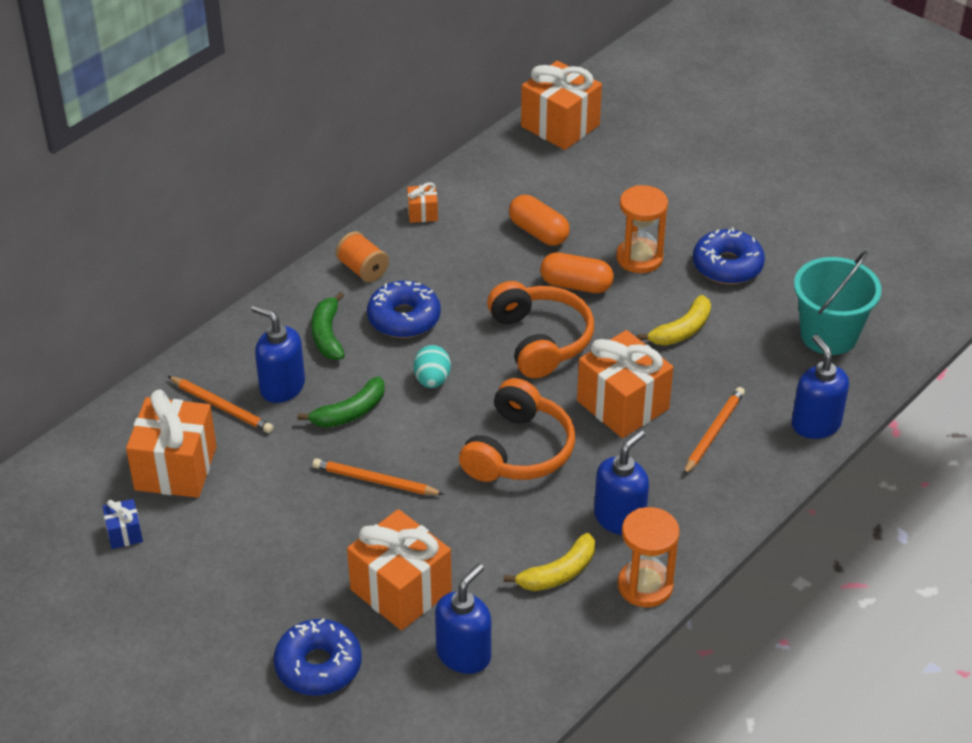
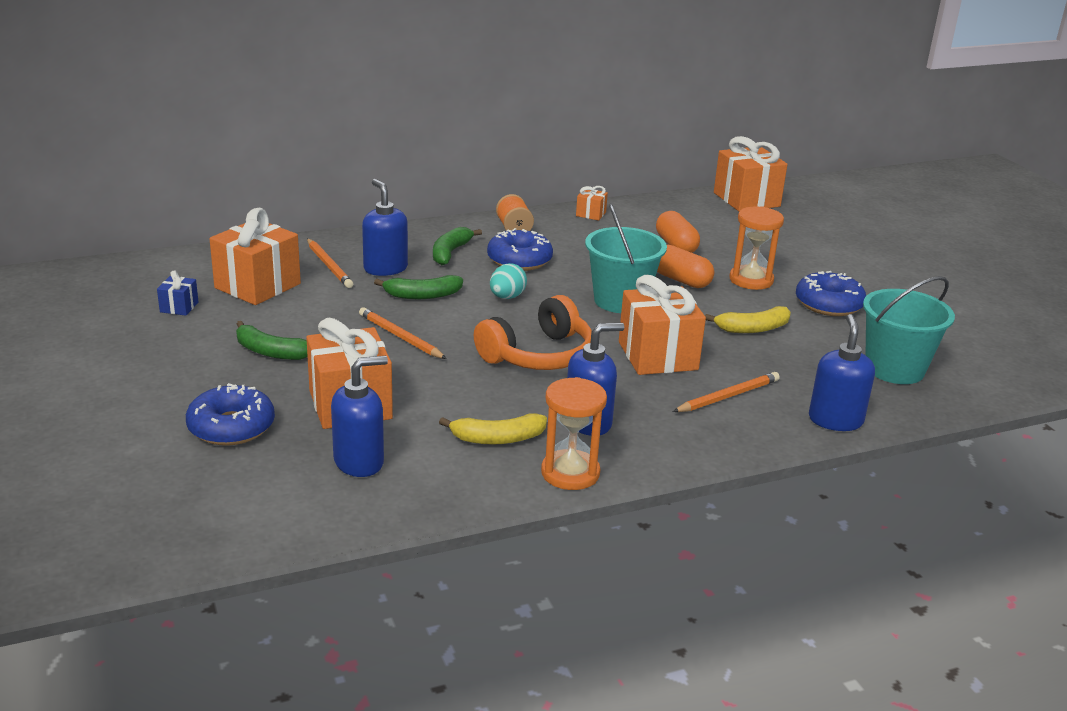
camera: 25 degrees right, 15 degrees down
(270, 555) = (270, 352): none -> green banana
(540, 340) = (620, 301): orange headphones -> turquoise bucket

